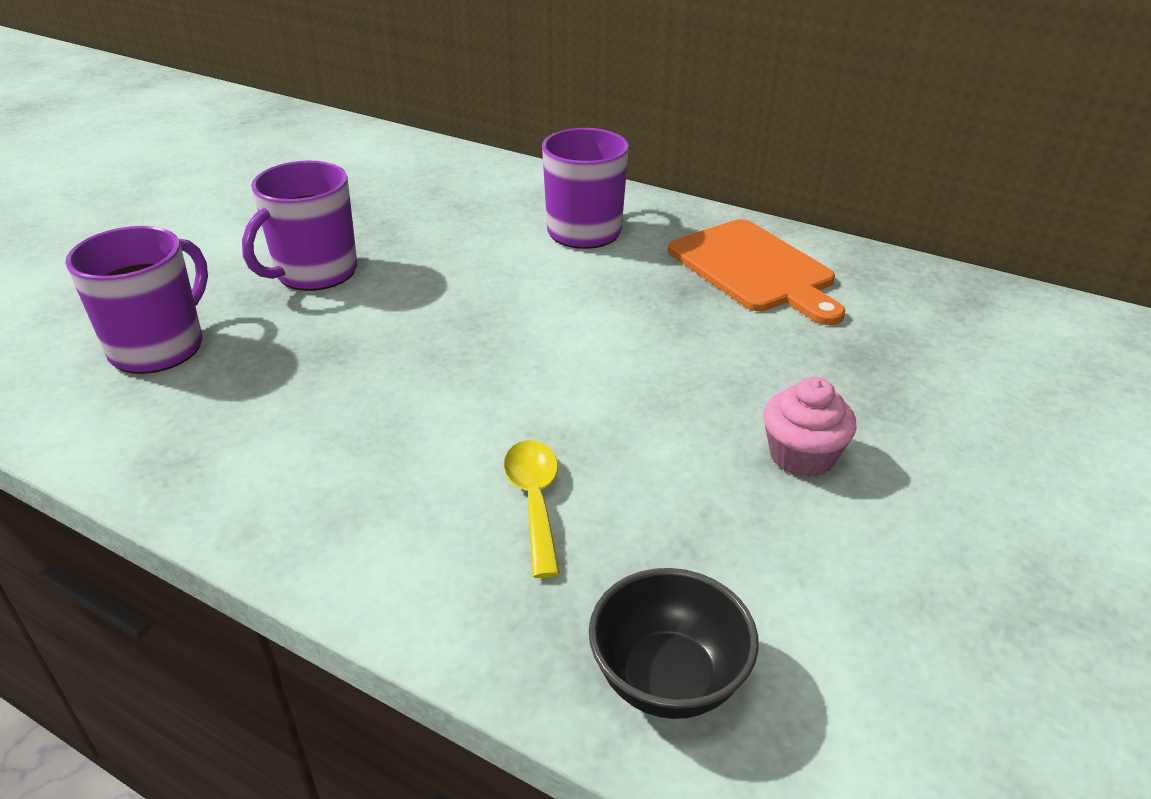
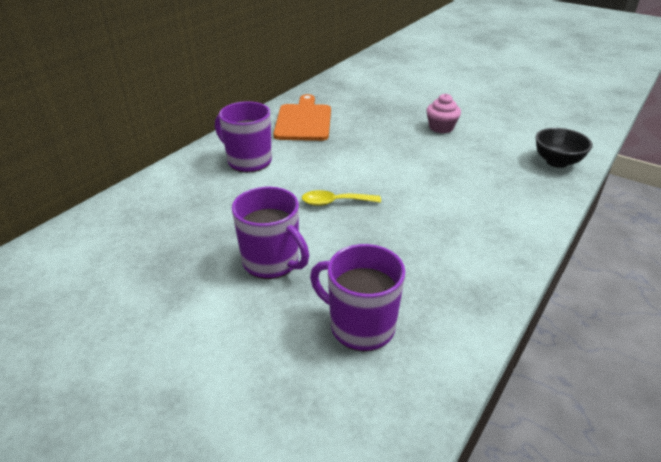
camera: 85 degrees left, 0 degrees up
(534, 501) = (480, 183): yellow spoon -> yellow spoon (335, 202)
(754, 269) = (304, 121): orange cutting board -> orange cutting board turned 60 degrees counterclockwise

